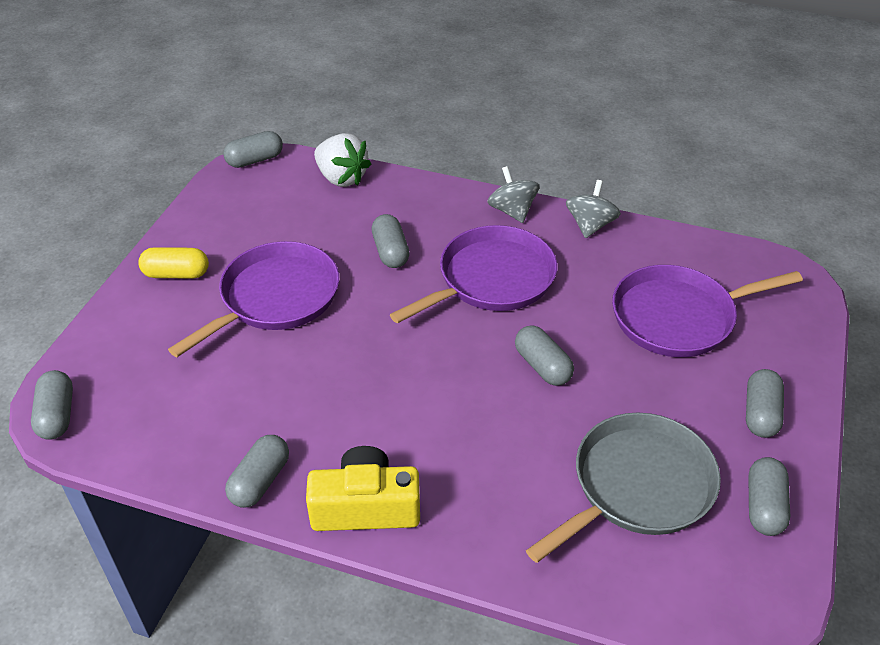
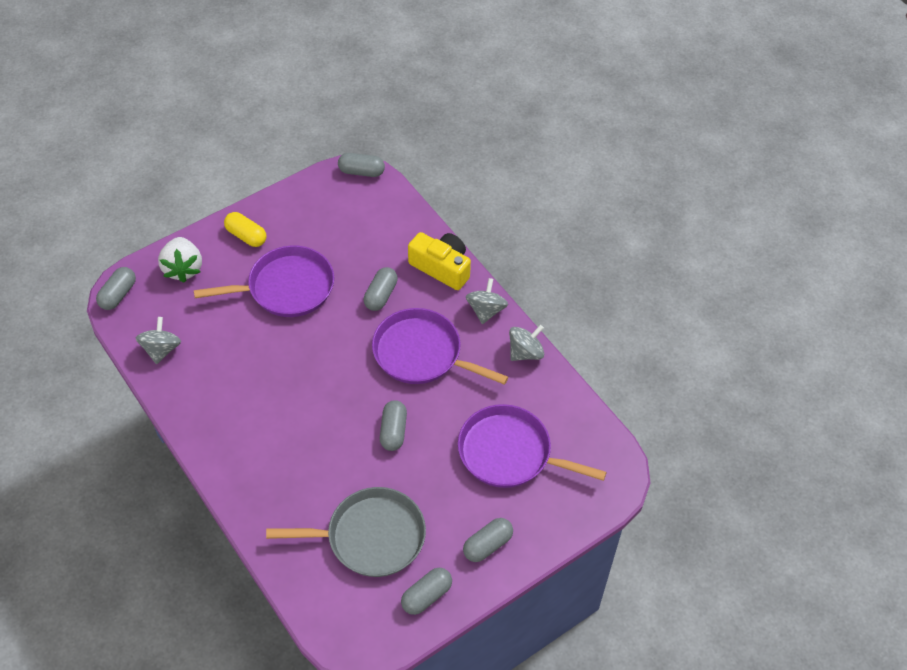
camera: 35 degrees right, 10 degrees up
(175, 442) = (161, 349): none -> grey spinning top
(260, 481) = (184, 401): grey capsule -> none
(341, 178) = (402, 218): white strawberry -> white strawberry (183, 268)
(365, 507) = (221, 451): yellow camera -> yellow camera (441, 267)
(491, 279) = (422, 353): purple pan -> purple pan turned 150 degrees counterclockwise

